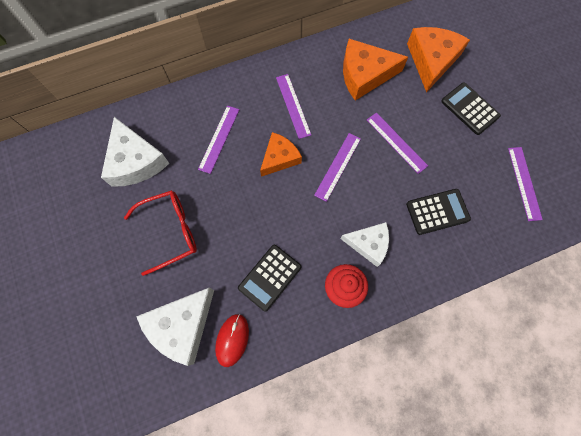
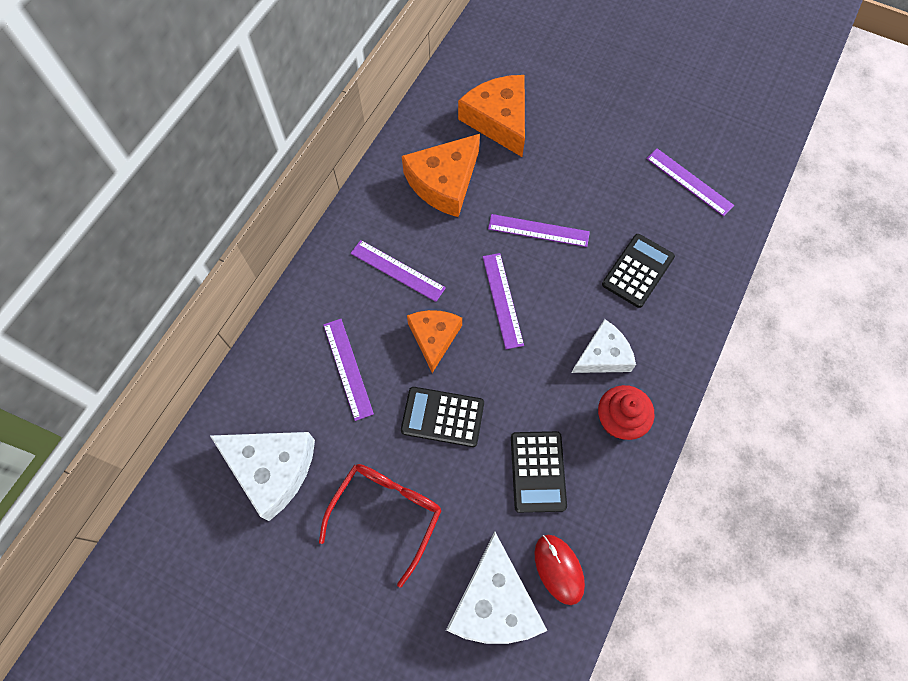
camera: 40 degrees left, 5 degrees down
(469, 109) = (578, 144): black calculator -> black calculator (442, 417)

